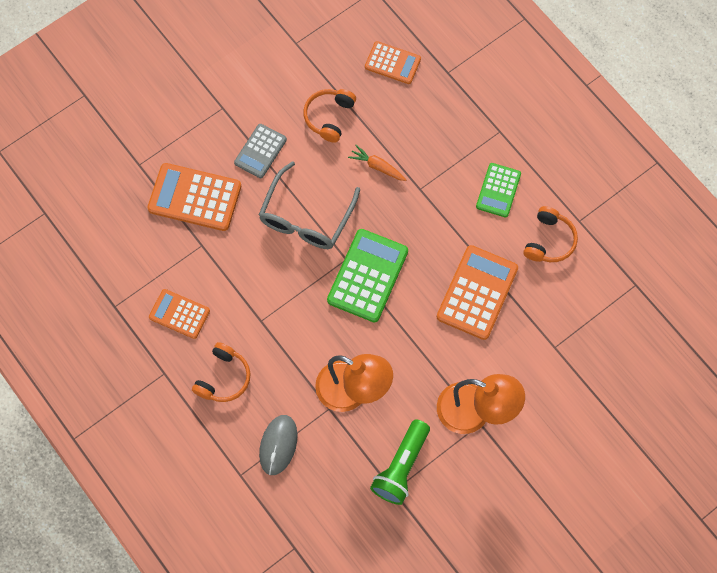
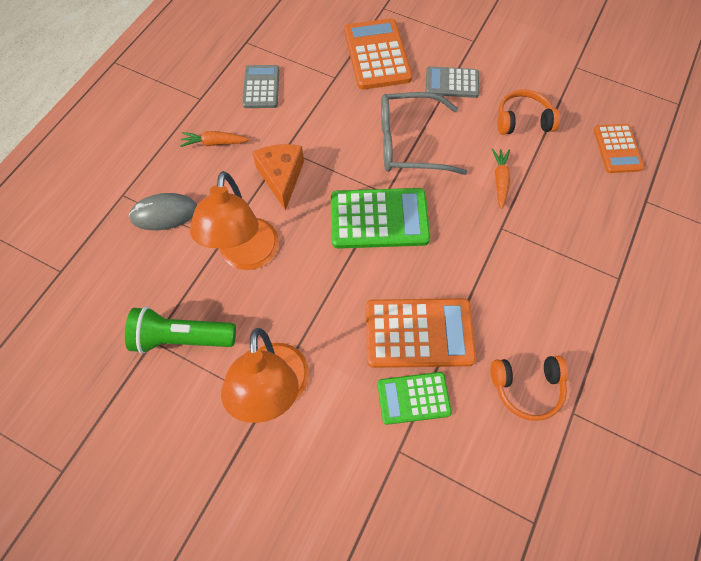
camera: 65 degrees right, 5 degrees down
(179, 314) = (261, 87): orange calculator -> grey calculator
(223, 377) = (215, 143): orange headphones -> orange carrot
(289, 335) = (281, 177): none -> orange cheese
(498, 190) = (550, 305): green calculator -> green calculator (413, 398)

